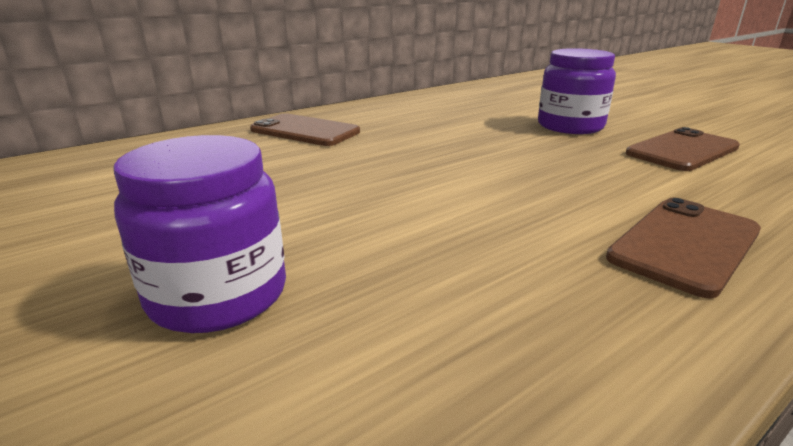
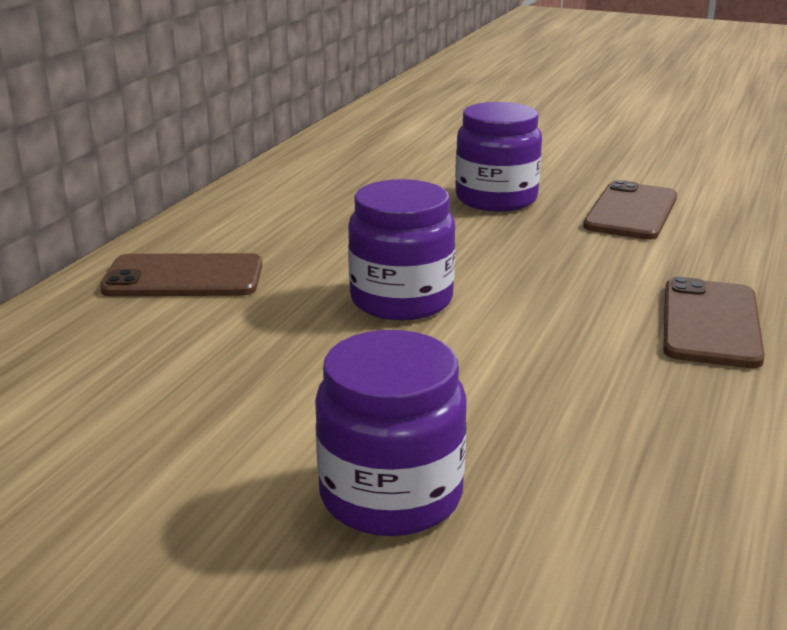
camera: 30 degrees left, 0 degrees up
(420, 168) = (401, 300): none -> purple jar

